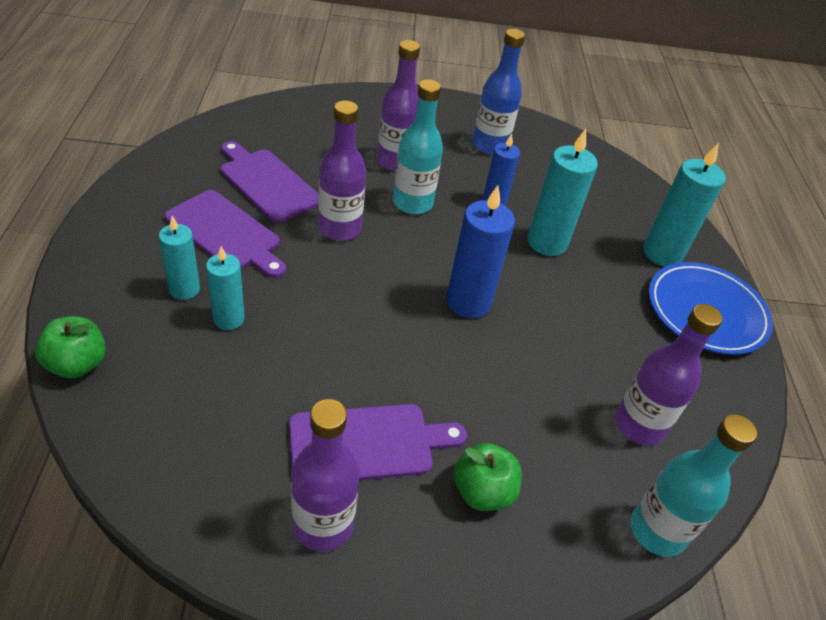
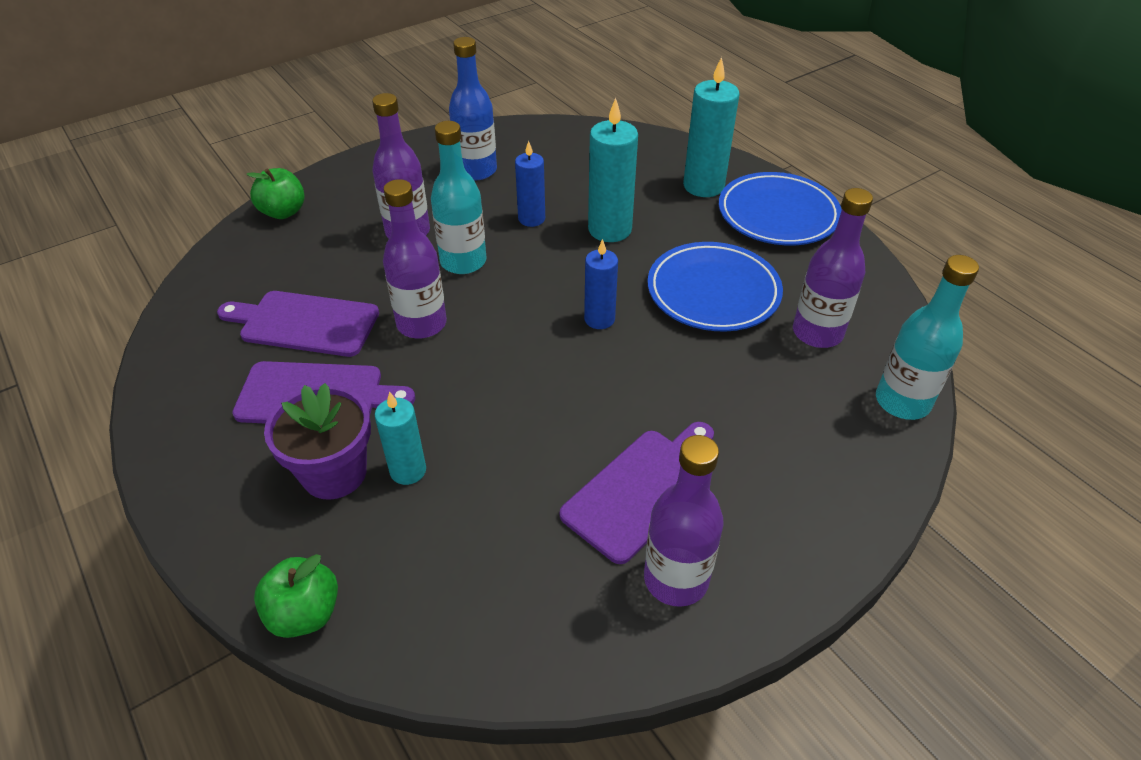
camera: 30 degrees left, 0 degrees up
(184, 289) = (334, 473): turquoise candle -> purple flower pot
(468, 302) = (599, 319): blue candle -> blue candle, size x0.63
(482, 491) = (764, 462): green apple -> green apple (283, 212)
(581, 338) = (713, 292): none -> blue plate

